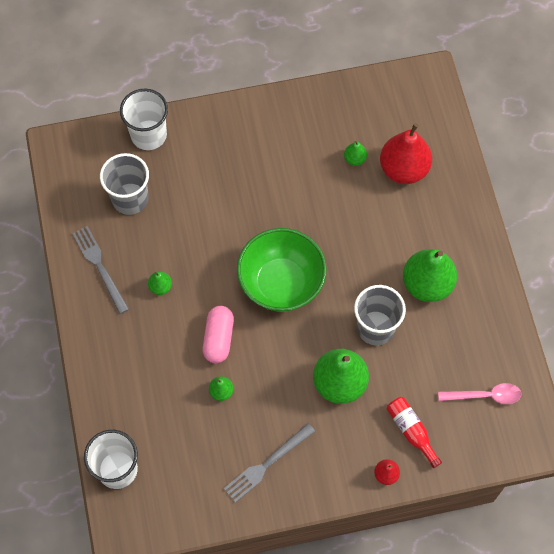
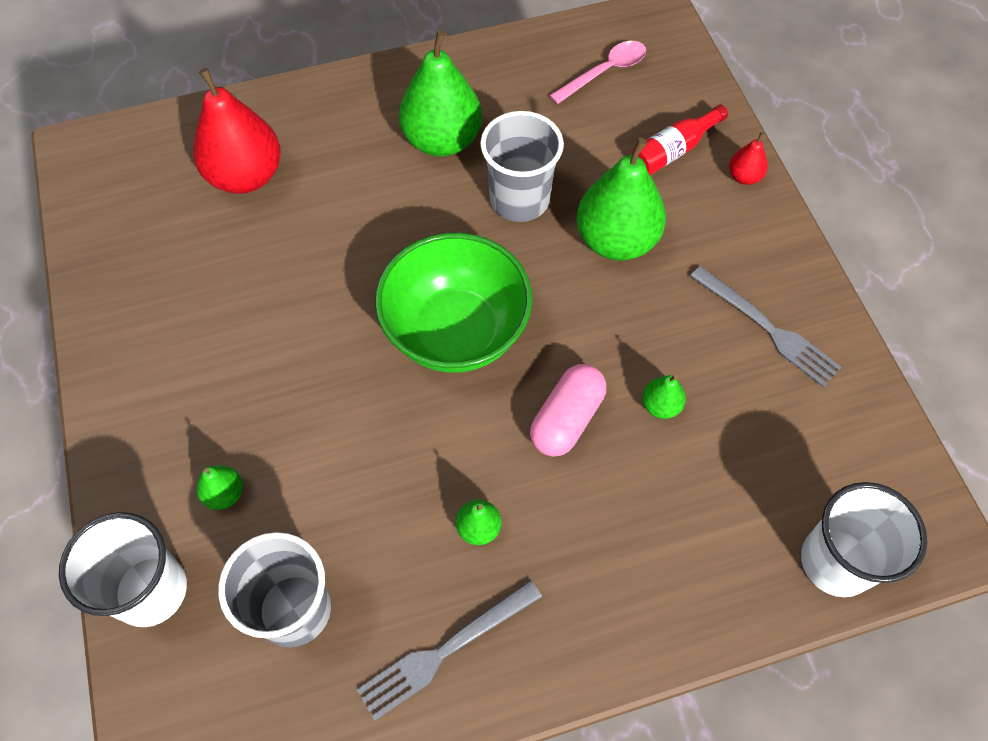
camera: 95 degrees left, 5 degrees down
(218, 338) = (566, 419): pink capsule -> pink capsule turned 60 degrees counterclockwise
(355, 159) = (224, 242): green pear -> green pear (224, 494)
(485, 395) = (604, 72): pink spoon -> pink spoon turned 60 degrees clockwise

